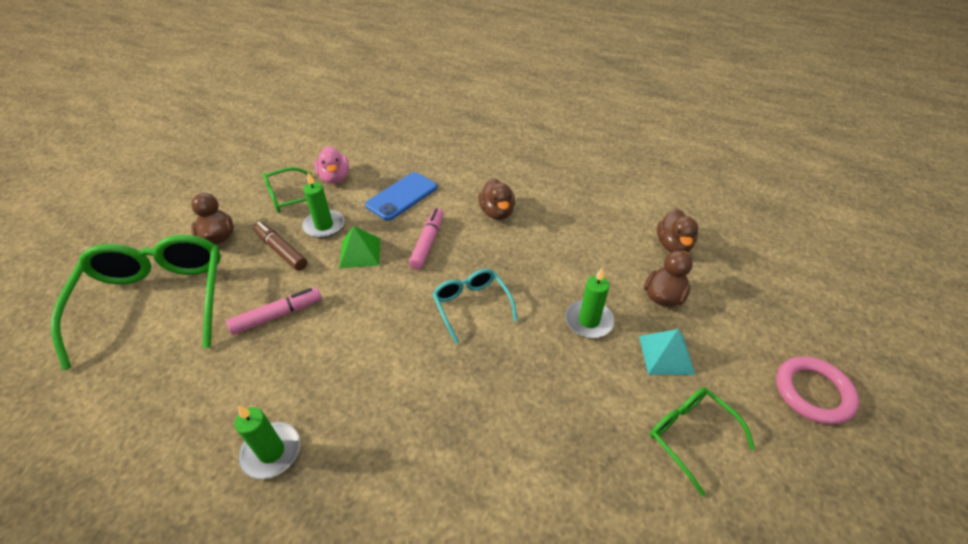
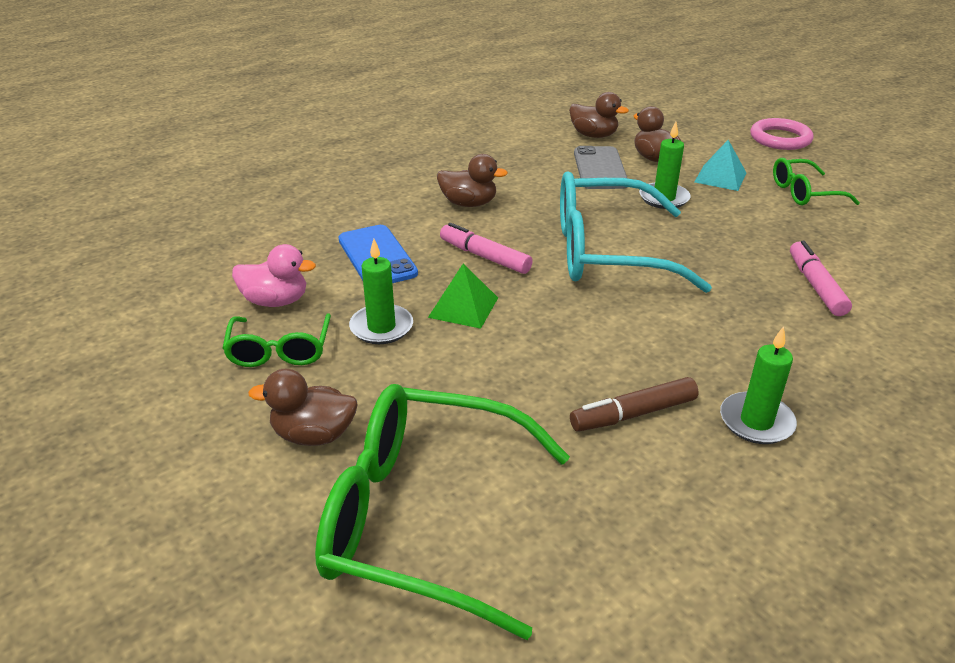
camera: 65 degrees left, 10 degrees down
(277, 315) = (537, 391): pink marker -> pink marker (815, 286)
(281, 250) = (403, 373): brown marker -> brown marker (633, 414)
(471, 305) = (606, 252): turquoise glasses -> turquoise glasses, size x1.94
(611, 266) = (600, 168): none -> grey phone

